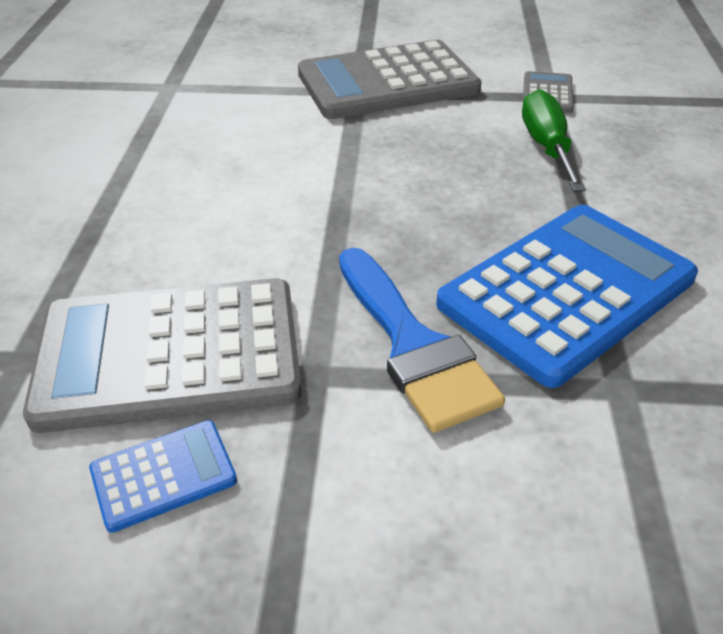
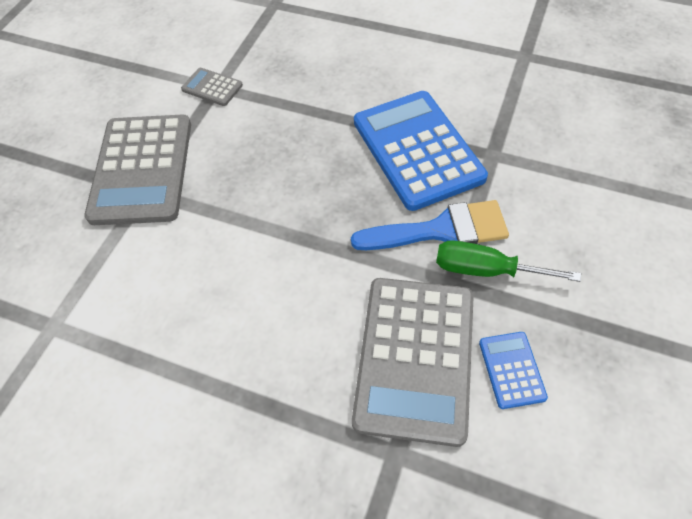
camera: 70 degrees left, 15 degrees up
(546, 147) = (276, 110): green screwdriver -> green screwdriver (486, 270)

